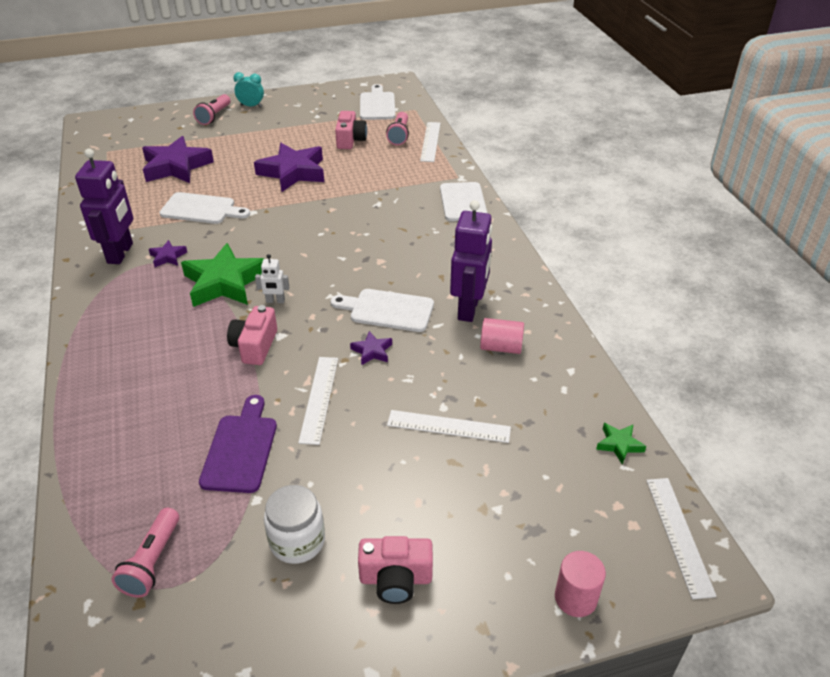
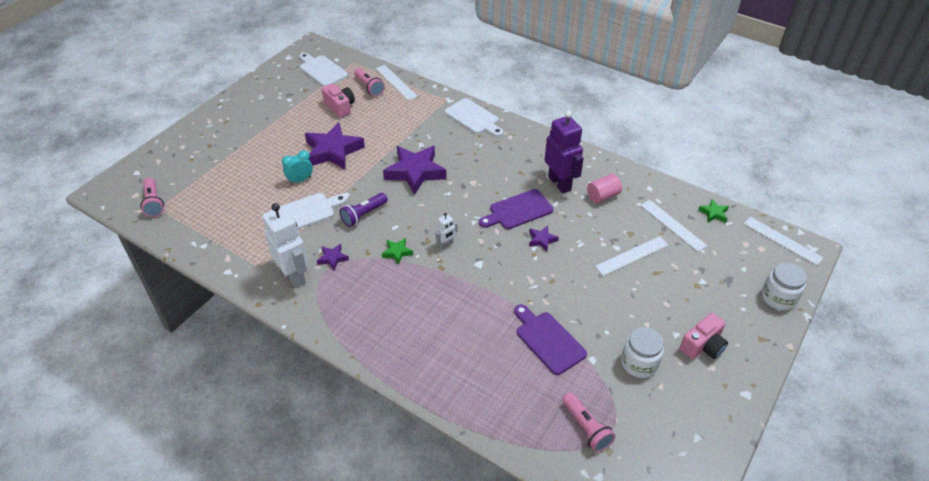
camera: 40 degrees left, 5 degrees up
(120, 253) = (294, 276): purple robot -> white robot
(176, 166) = (237, 191): purple star -> purple star (415, 172)
(214, 116) = (207, 136): pink flashlight -> pink flashlight (154, 203)
(224, 282) = (397, 252): green star -> green star, size x0.45
(243, 236) = (363, 215): none -> purple flashlight
(251, 106) = (225, 114): turquoise clock -> turquoise clock (300, 180)
(255, 346) = (473, 279): pink camera -> none
(319, 399) = (550, 285): white ruler -> white ruler (672, 225)
(387, 310) = (518, 210): white cutting board -> purple cutting board
(575, 598) = (778, 298): pink cylinder -> white jar

